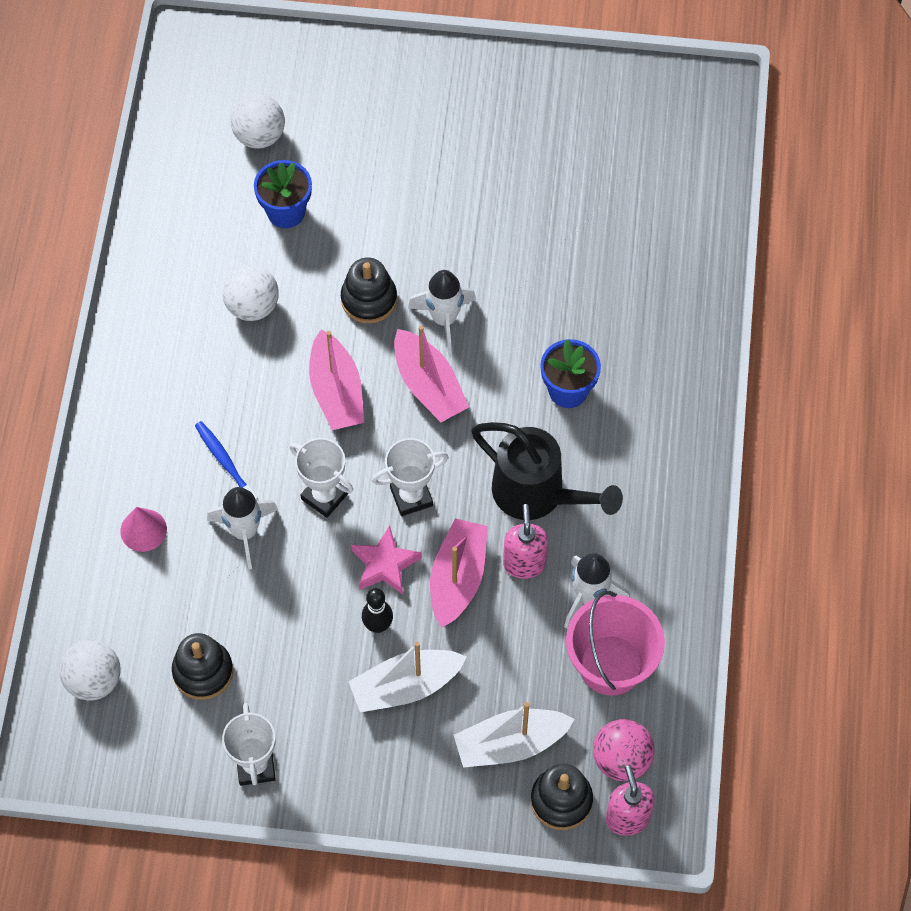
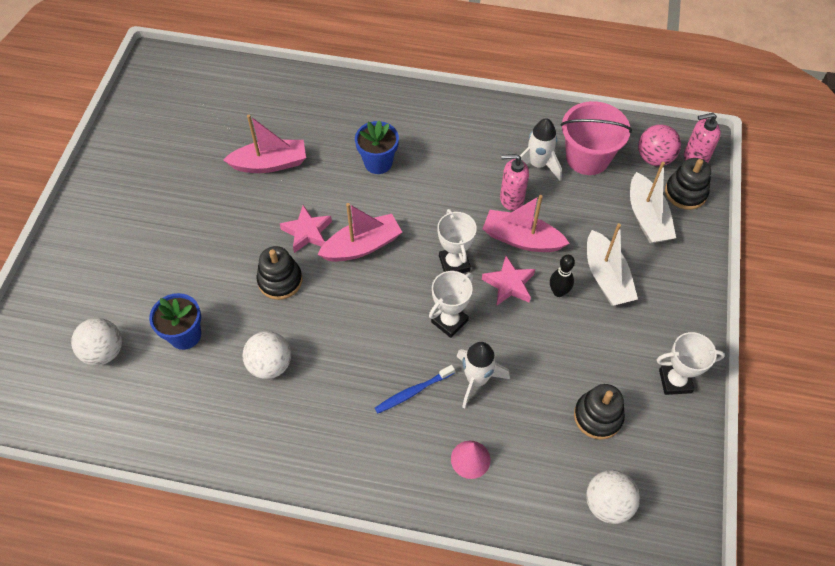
camera: 85 degrees left, 5 degrees down
(336, 392) = (359, 308): pink boat -> pink boat (270, 164)
(444, 319) = (307, 232): white rocket -> pink star
(537, 494) = (458, 187): black watering can -> none

